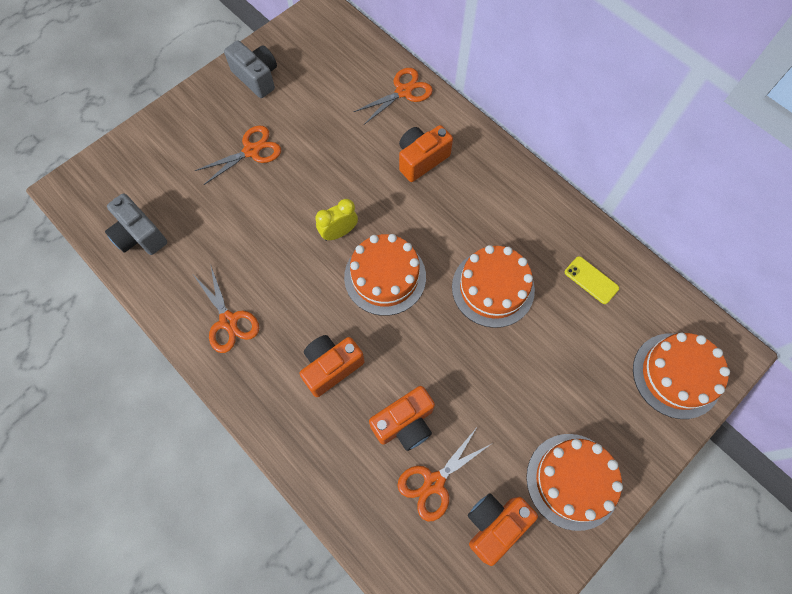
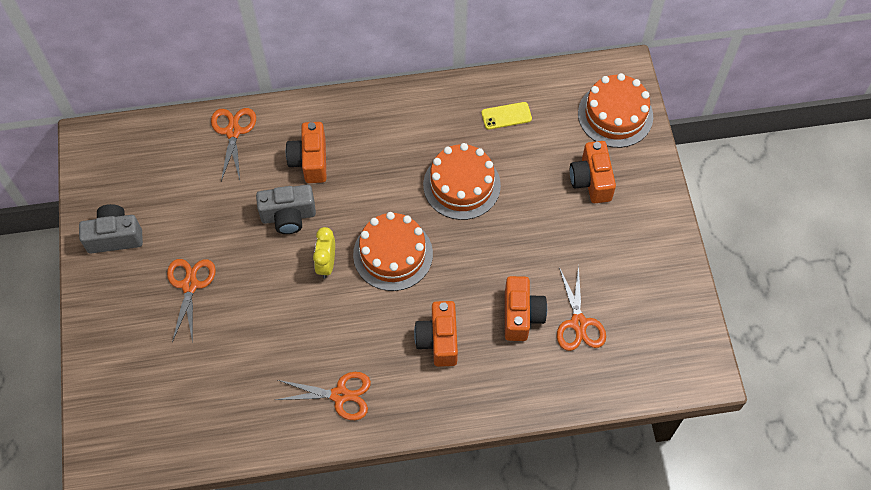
camera: 55 degrees left, 5 degrees down
(140, 235) = (200, 424): grey camera -> grey camera (288, 216)
(494, 525) = (635, 303): orange camera -> orange camera (591, 180)
(572, 481) = (640, 232): orange cake -> none

